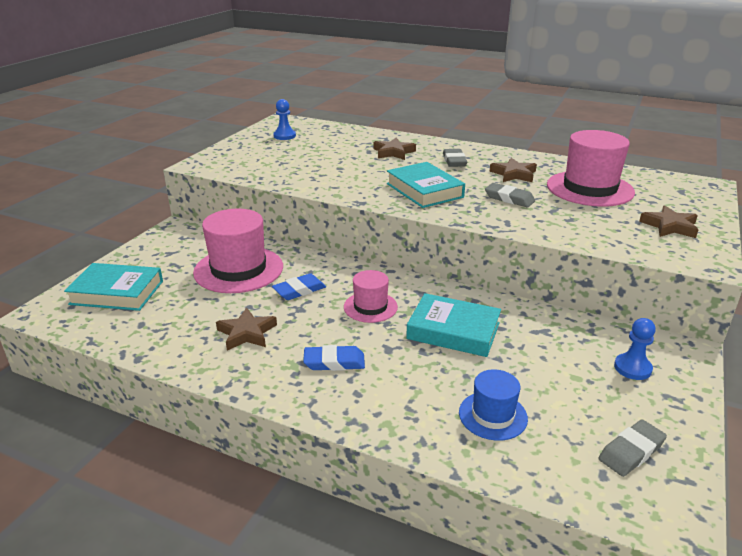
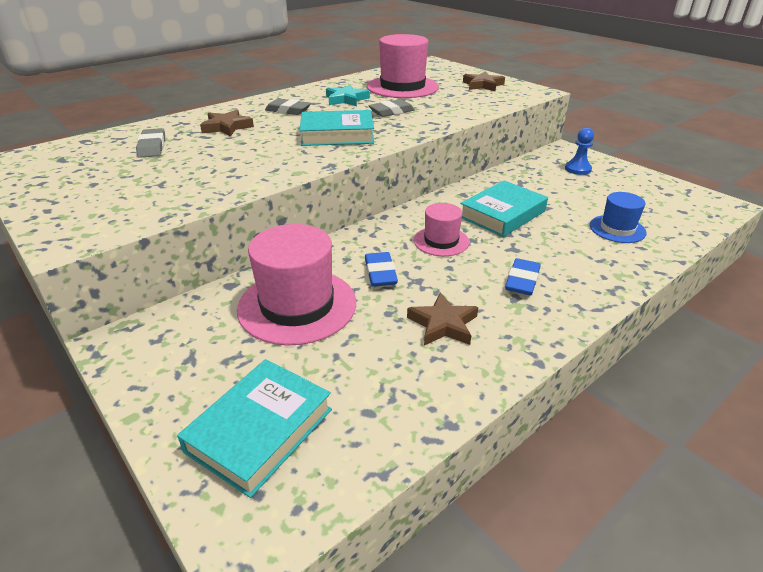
camera: 65 degrees left, 5 degrees up
(284, 136) = (72, 168): blue pawn -> none
(513, 174) = (346, 99): brown star -> turquoise star
(631, 451) = (661, 196): grey eraser -> grey eraser (152, 147)

